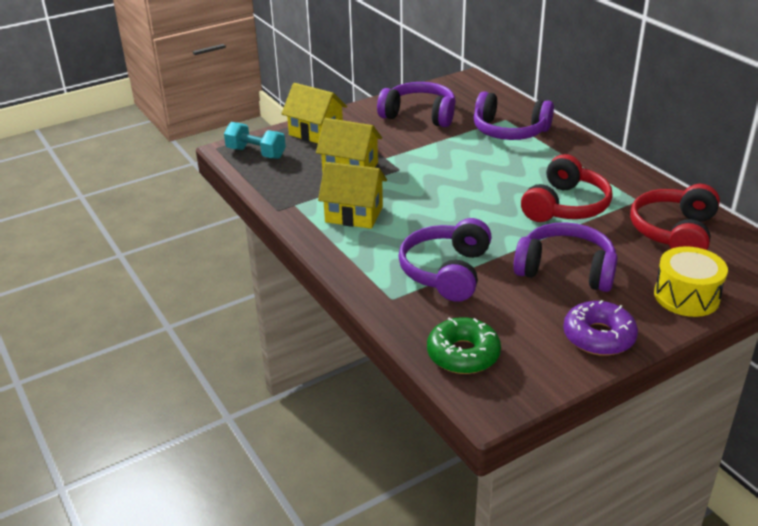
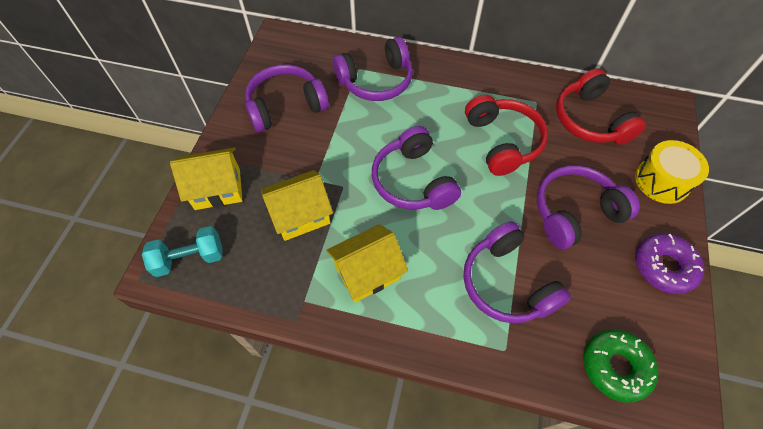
camera: 45 degrees left, 25 degrees up
(455, 191) = (413, 181): none -> purple headphones

